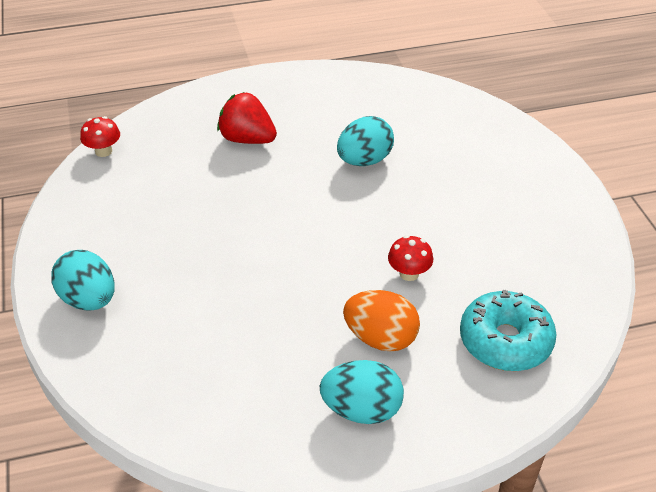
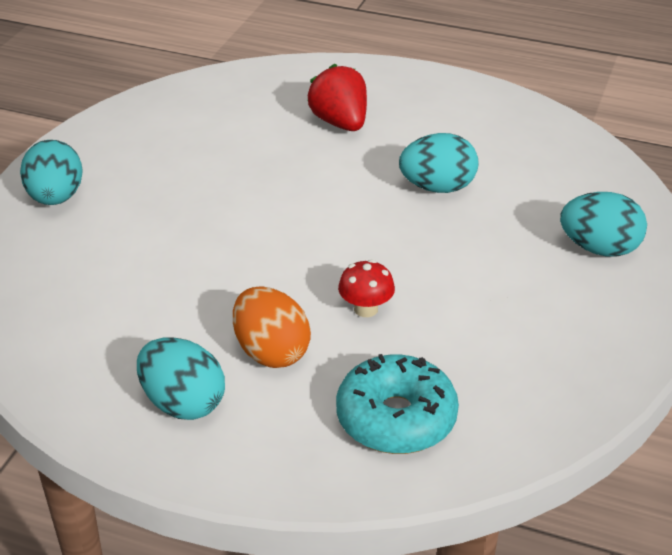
camera: 35 degrees right, 5 degrees down
(103, 151) = (198, 83): red mushroom -> none
(504, 159) = (599, 249): none -> turquoise egg

